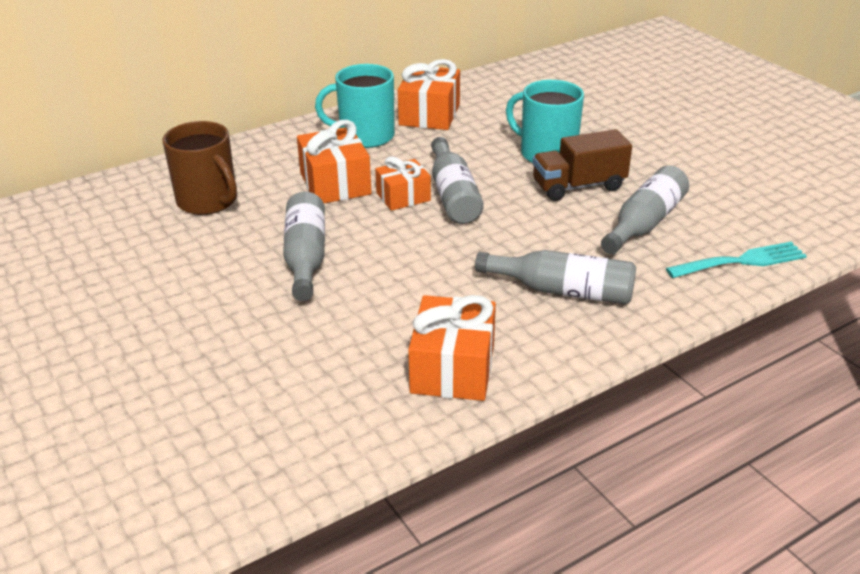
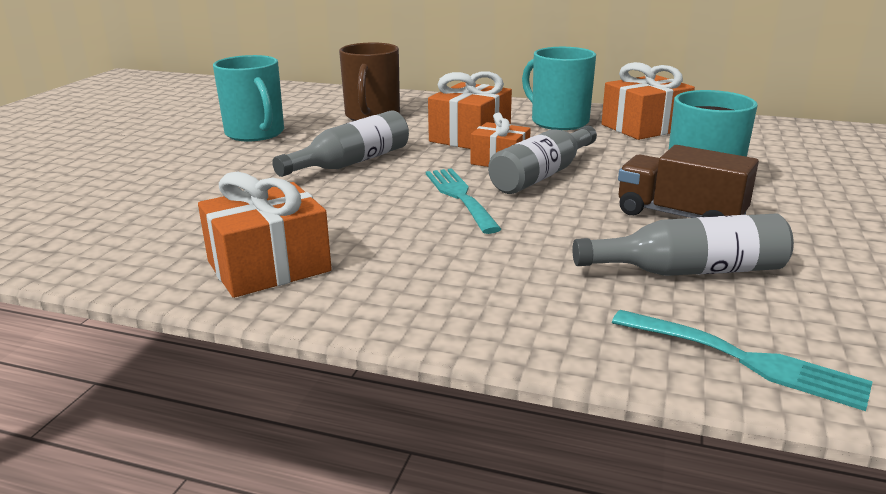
camera: 50 degrees right, 10 degrees down
(149, 275) = (255, 133): none -> turquoise mug
(443, 243) = (459, 197): none -> turquoise fork
(563, 291) = (477, 272): grey bottle -> none

